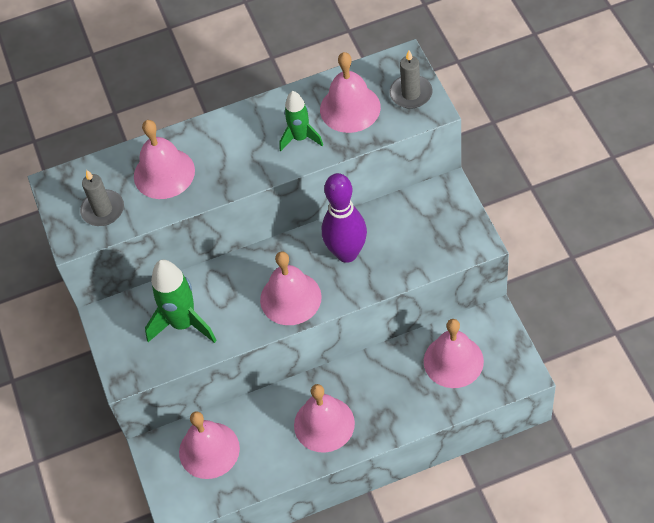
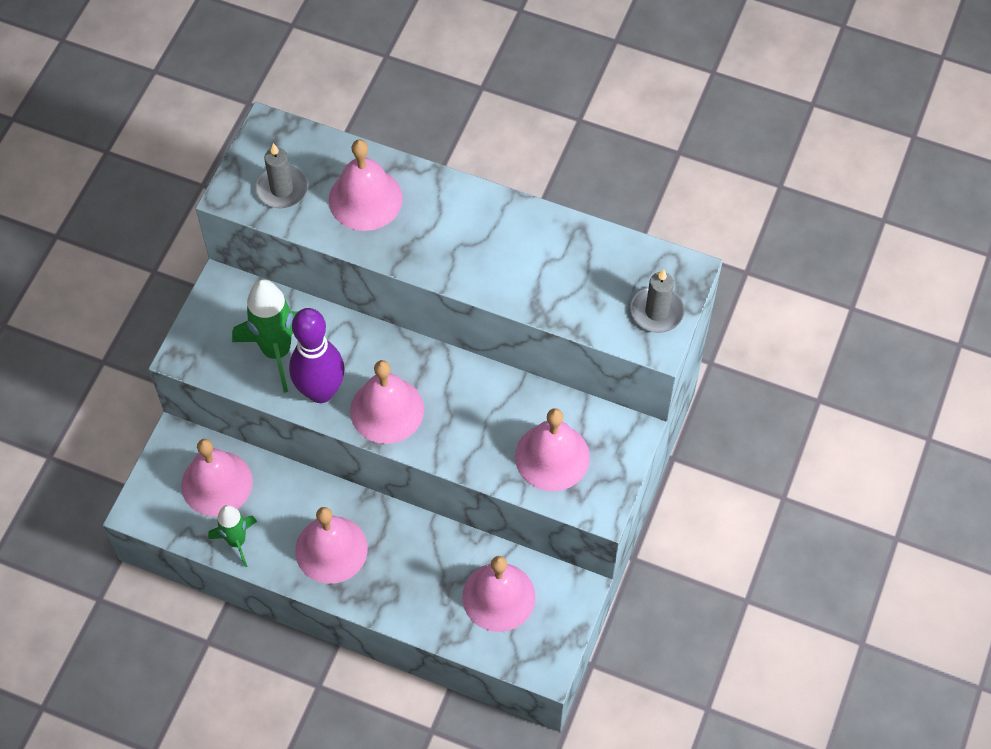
camera: 35 degrees right, 5 degrees up
(300, 138) = (513, 268): green rocket -> green rocket (237, 541)
(347, 253) = (477, 412): purple bowling pin -> purple bowling pin (321, 391)
(350, 108) = (587, 277): pink bell -> pink bell (552, 456)

